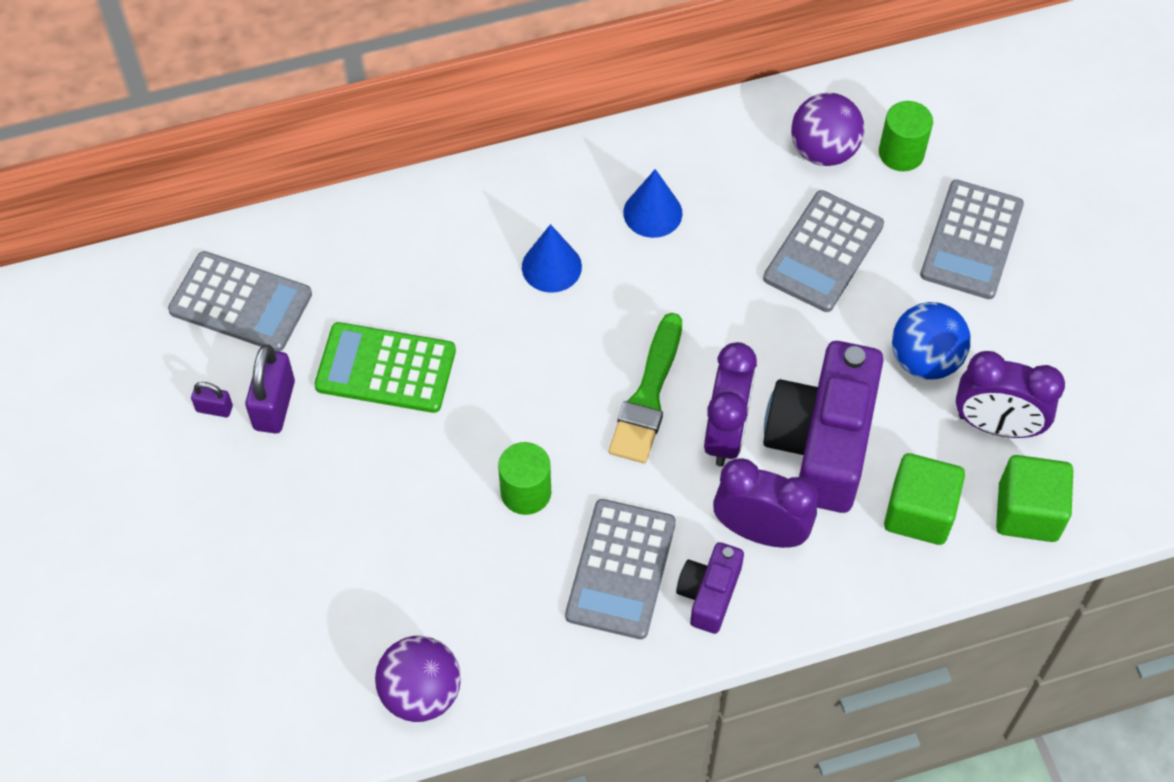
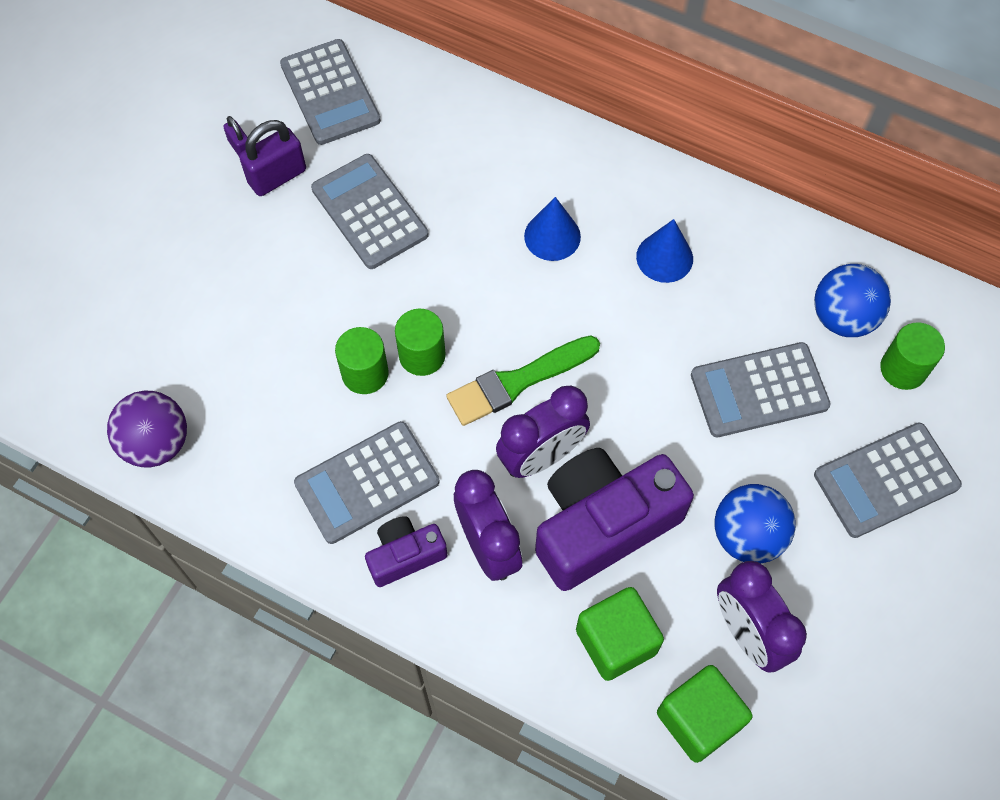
camera: 45 degrees right, 5 degrees up
(386, 368) = (370, 212): green calculator -> grey calculator
(554, 440) = (422, 355): none -> green cylinder
(823, 151) = (843, 317): purple ball -> blue ball

